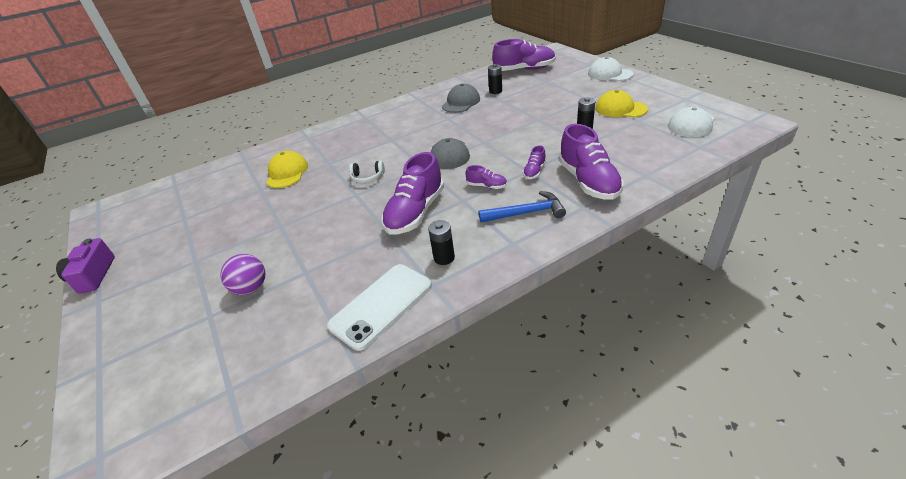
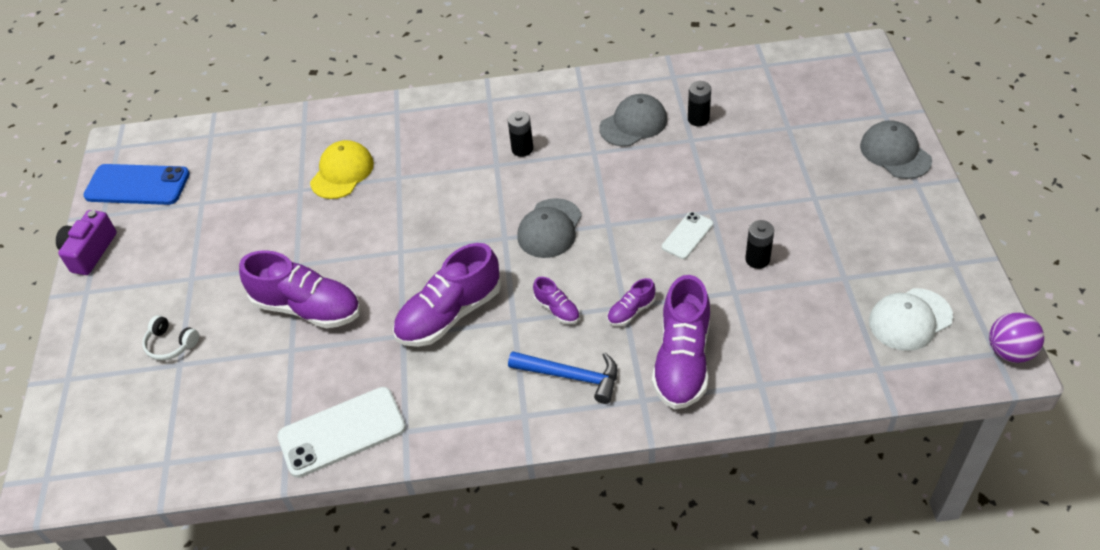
camera: 25 degrees right, 10 degrees up
(123, 226) = (137, 185): none -> blue phone
(251, 288) = (230, 345): purple ball -> purple ball (1009, 352)
(367, 177) = (429, 226): white headphones -> white headphones (171, 344)
(444, 258) = (439, 399): black battery -> black battery (522, 149)
(524, 70) = (777, 84): purple shoe -> purple shoe (307, 308)
(535, 132) = (687, 235): none -> white phone
(609, 74) = (895, 153): white cap -> grey cap
(620, 109) = (841, 241): yellow cap -> none

